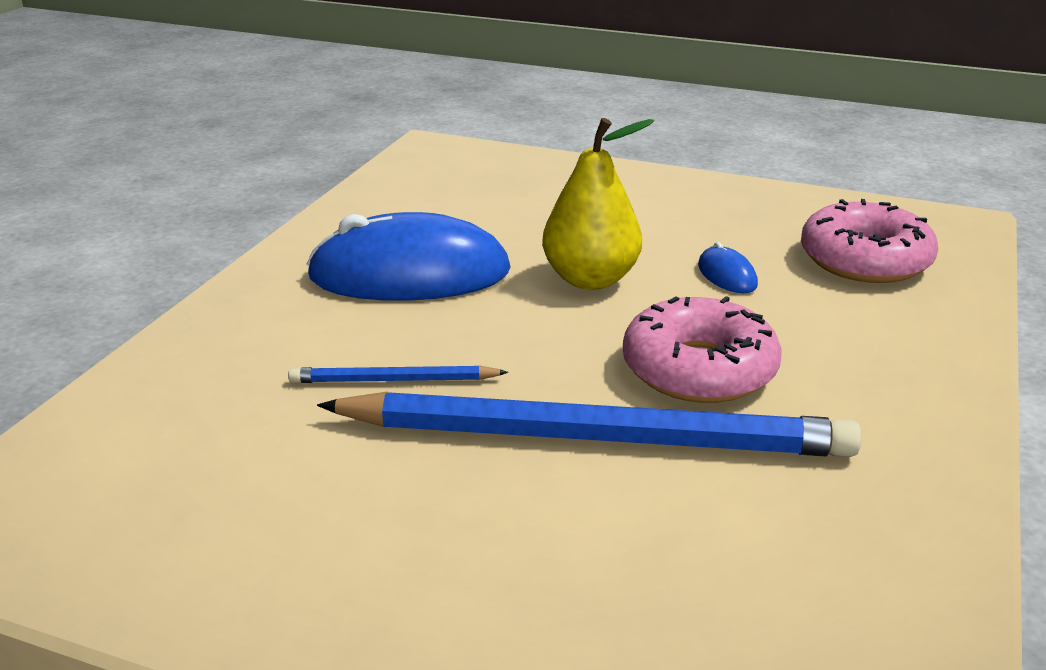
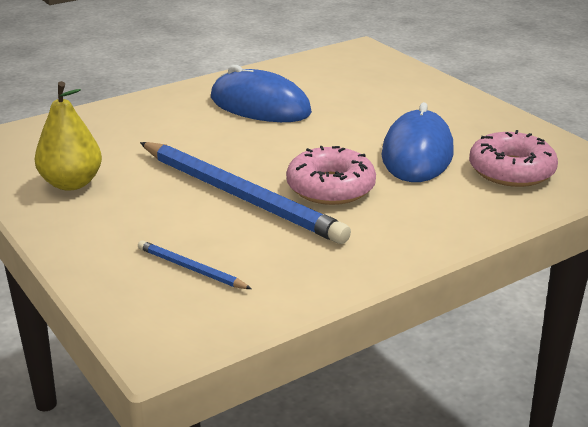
camera: 35 degrees right, 0 degrees up
(393, 380) = (190, 146): blue pencil -> blue pencil (191, 269)
(591, 279) = (342, 134): yellow pear -> yellow pear (71, 183)
(727, 275) = (417, 154): blue mouse -> blue mouse, size x2.43

